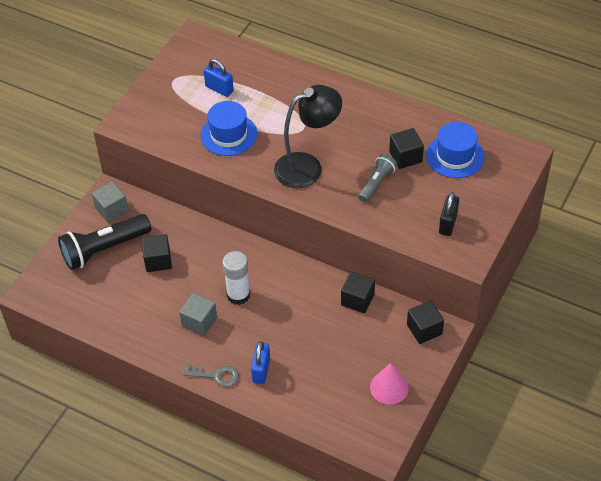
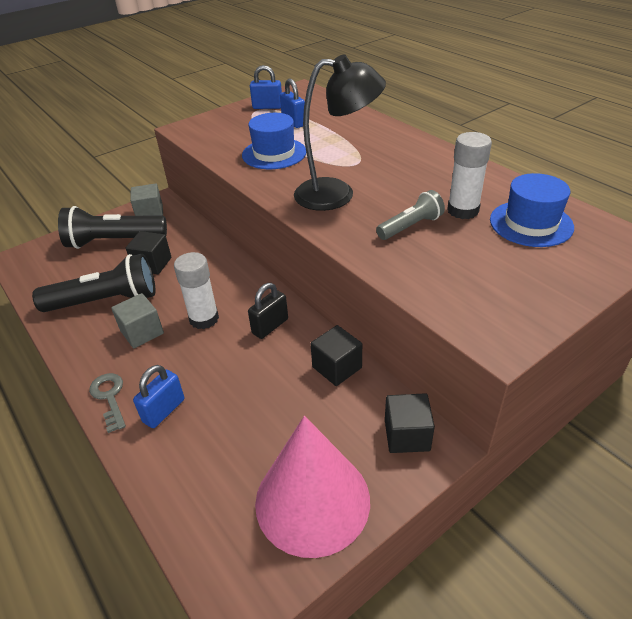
camera: 25 degrees right, 10 degrees down
(148, 306) = (106, 301): none -> black flashlight
(180, 73) = (267, 107): none -> blue padlock
(216, 375) = (109, 397): grey key -> grey key turned 150 degrees counterclockwise
(389, 387) = (312, 500): pink cone -> pink cone, size x1.85
(405, 157) = (463, 210): black cube -> white glue stick
(448, 223) = (487, 291): black padlock -> black padlock (270, 326)

